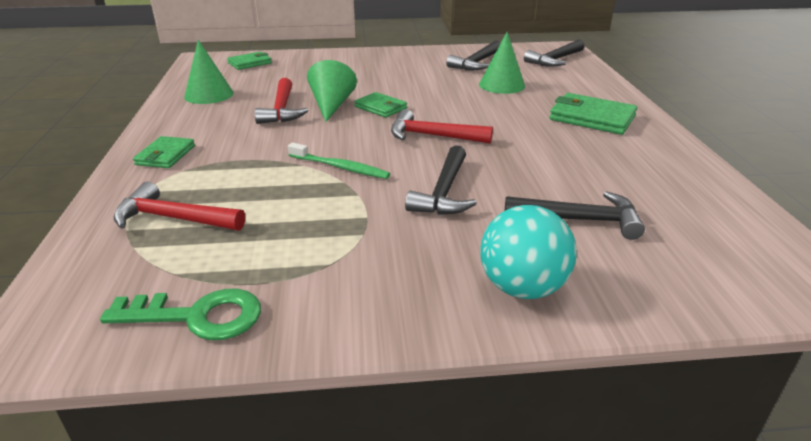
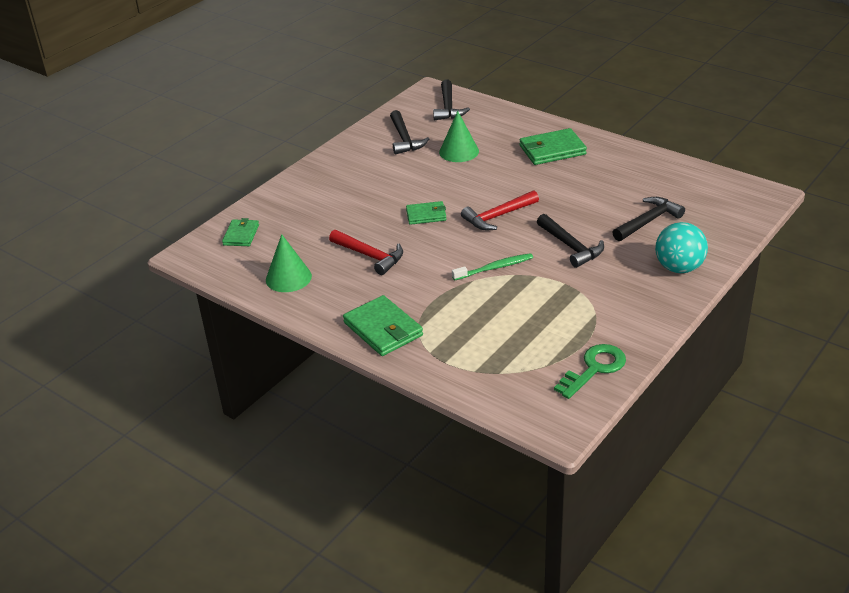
camera: 45 degrees left, 5 degrees up
(165, 155) = (383, 329): green wallet -> green wallet, size x1.61
(174, 218) = (482, 350): red hammer -> none
(331, 106) = (393, 233): green cone -> none

